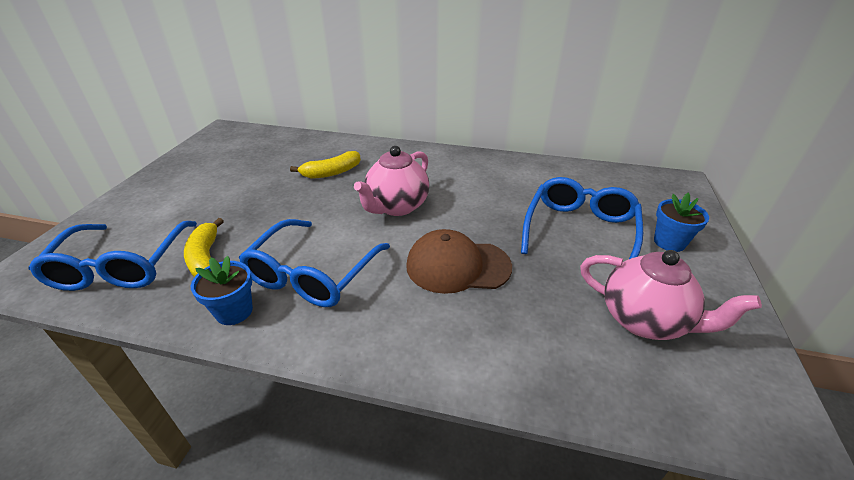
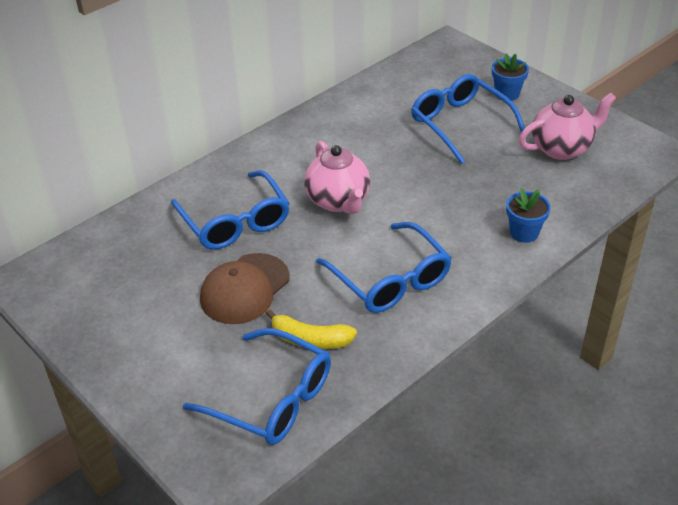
camera: 55 degrees left, 5 degrees up
(234, 311) = (400, 334): blue flower pot -> blue flower pot (524, 232)
(331, 173) = (234, 221): yellow banana -> blue glasses
(457, 266) = (447, 201): brown cap -> brown cap (245, 289)

